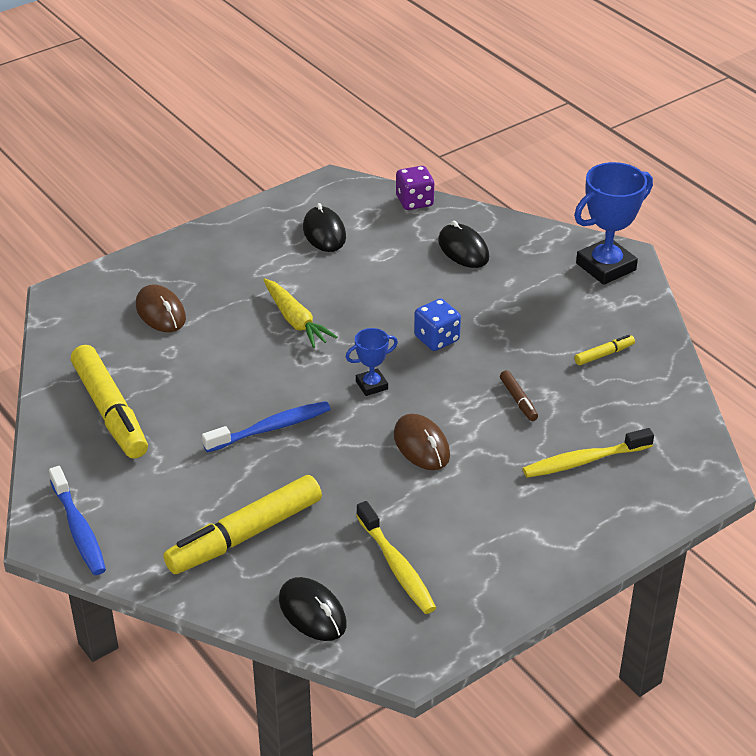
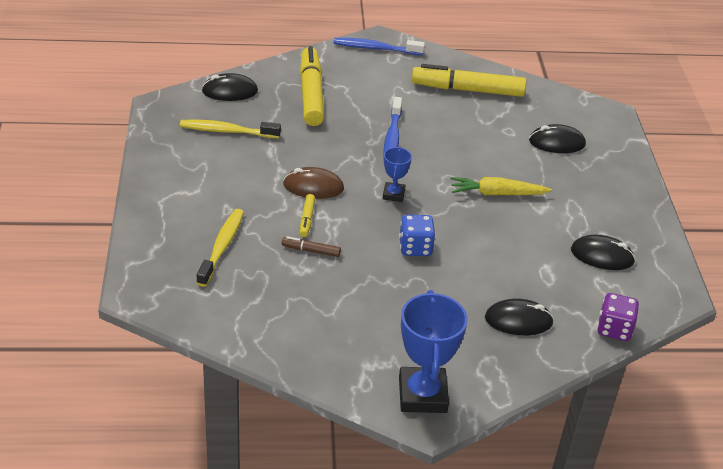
camera: 120 degrees right, 0 degrees up
(160, 312) = (556, 143): brown mouse -> black mouse
(604, 354) = (314, 323): yellow marker -> yellow marker (307, 219)

